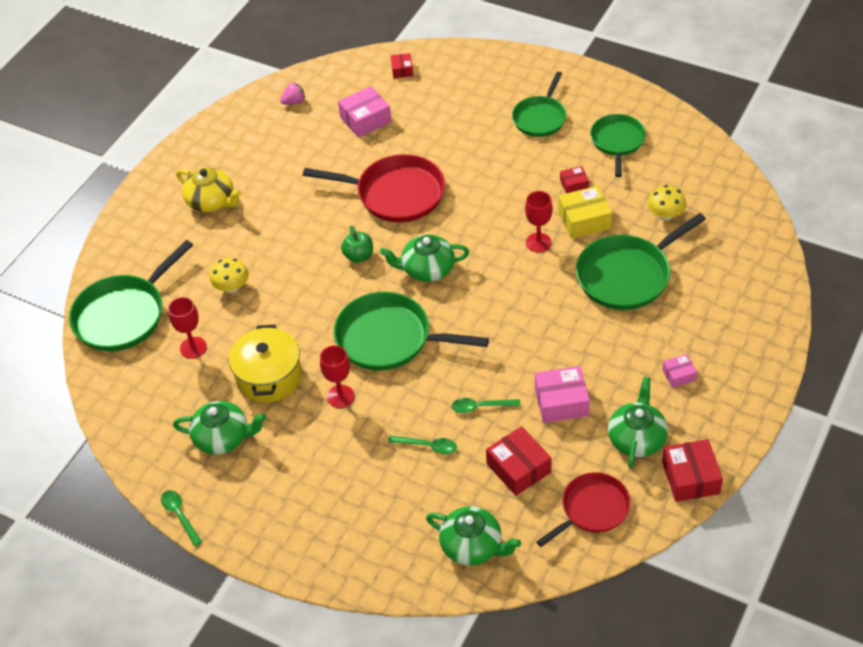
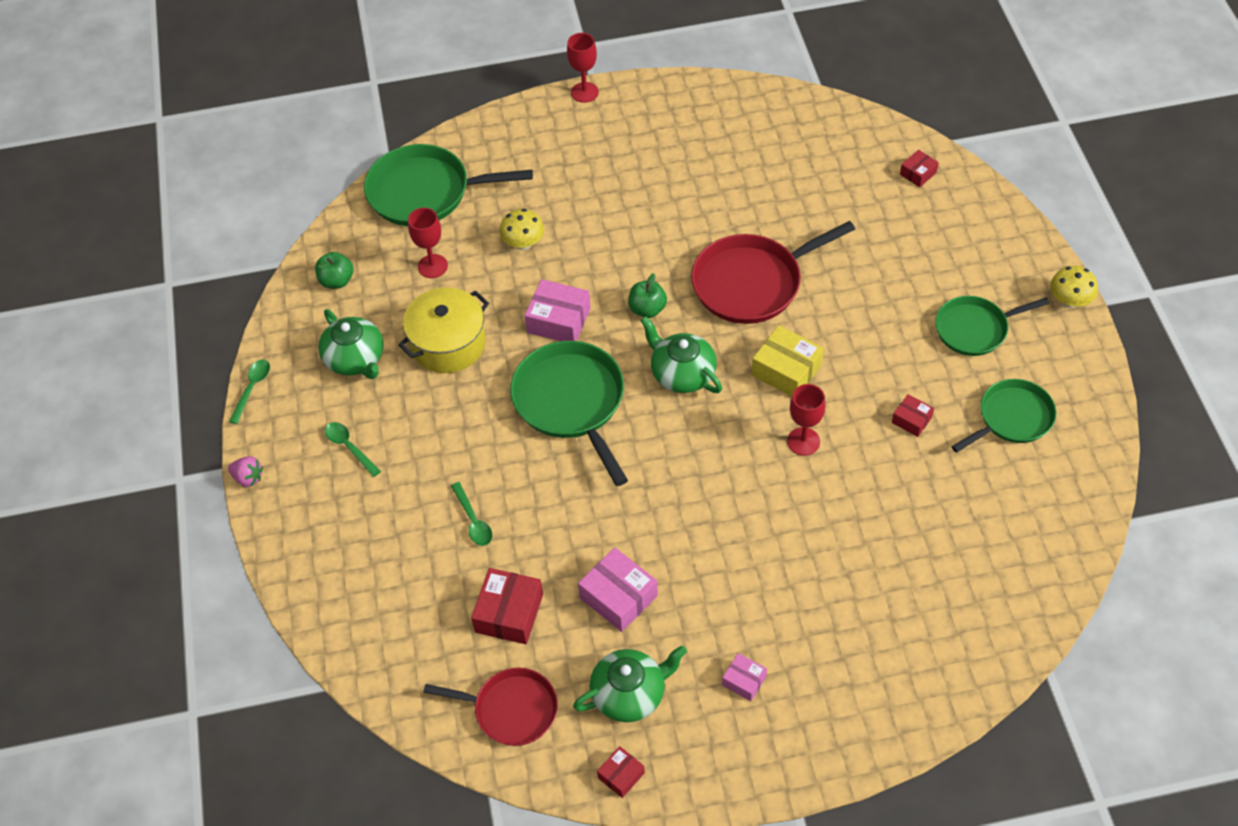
camera: 50 degrees right, 5 degrees up
(141, 410) = (337, 281): none -> green apple
(212, 201) = (607, 155): yellow teapot -> none
(294, 102) = (788, 124): pink strawberry -> pink strawberry (248, 478)
(340, 396) = (472, 413): red goblet -> red goblet (584, 92)
(365, 120) = (822, 192): pink box -> pink box (558, 320)
(396, 194) = (752, 283): red pan -> red pan turned 90 degrees clockwise
(472, 546) = (390, 635): green teapot -> none
(481, 407) = (555, 532): green spoon -> green spoon (349, 447)
(584, 220) = (872, 461): yellow box -> yellow box (786, 370)
(627, 275) = (833, 548): green pan -> none
(665, 215) = (951, 529): yellow mushroom -> yellow mushroom (1069, 300)
(690, 477) = (621, 775): red box -> red box, size x0.56

